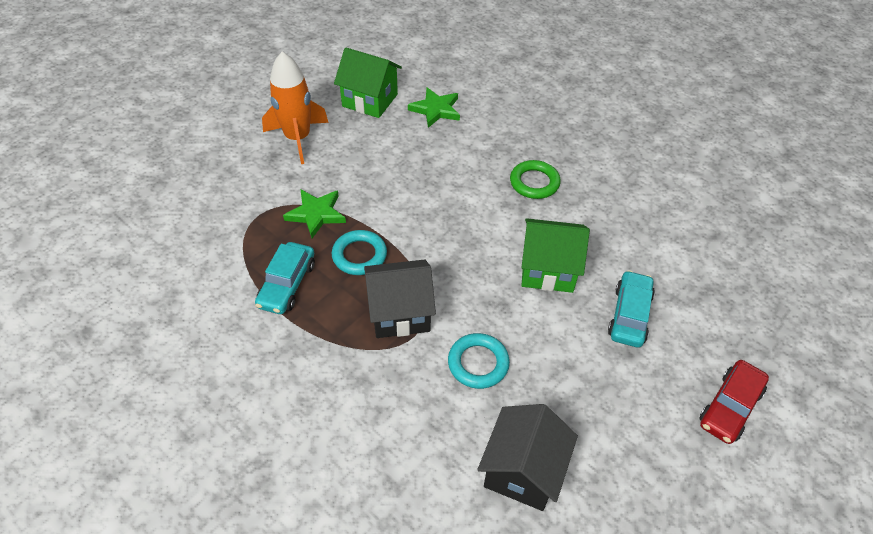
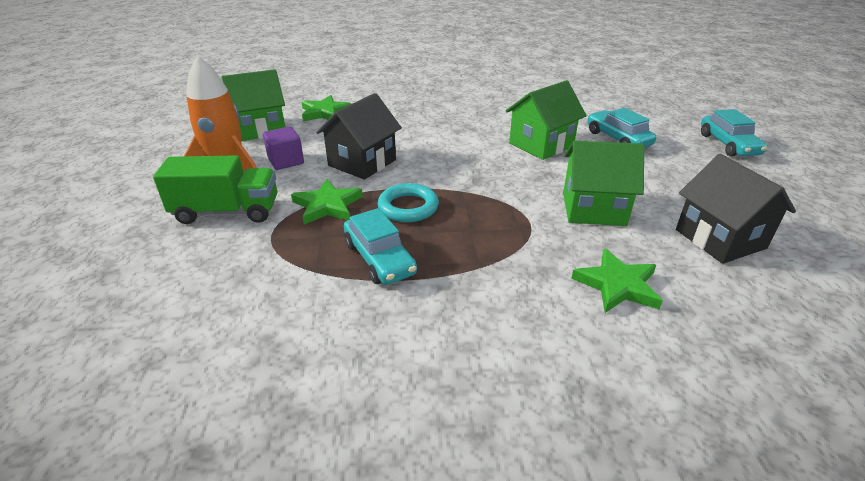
camera: 45 degrees left, 15 degrees down
(259, 175) = (227, 211): none -> green truck
(344, 149) = (286, 161): none -> purple cube
(386, 431) = (617, 285): none -> green star
(400, 313) = (497, 218): black house -> black house (362, 163)
(478, 363) = (593, 209): turquoise ring -> green house
(534, 182) = (457, 114): green ring -> none
(730, 407) = (728, 144): red car -> turquoise car

